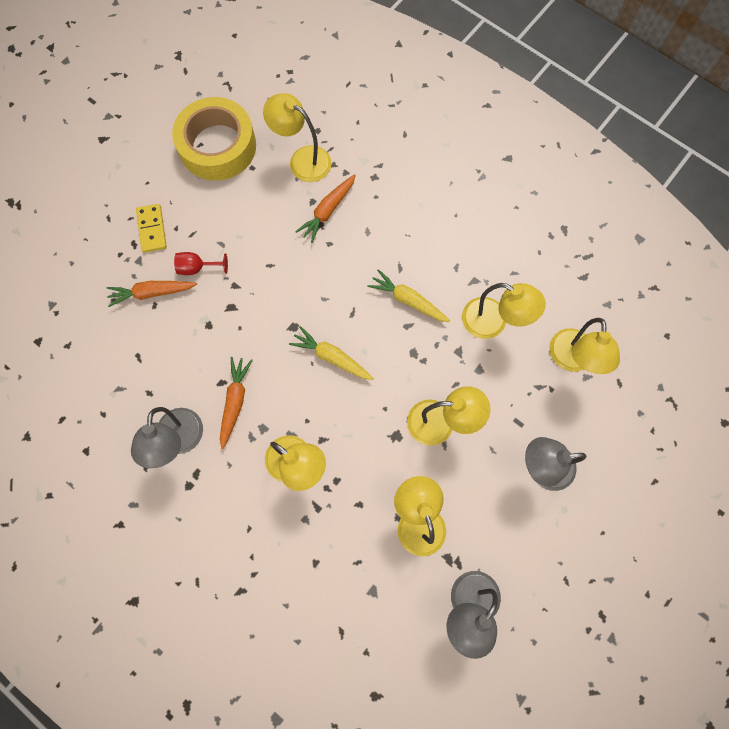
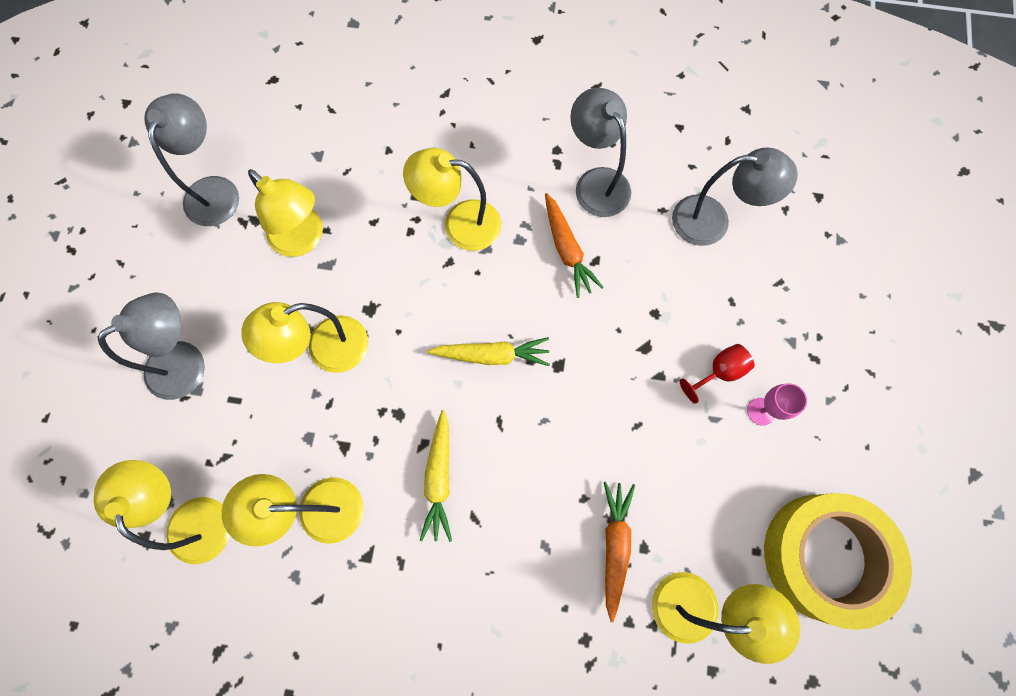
camera: 150 degrees right, 0 degrees up
(122, 365) = (712, 221): none -> grey lamp
(152, 229) = (809, 389): yellow domino -> none
(152, 293) = (745, 313): orange carrot -> none
(191, 233) = (761, 411): none -> pink goblet
(408, 300) = (439, 478): yellow carrot -> yellow carrot turned 90 degrees clockwise

